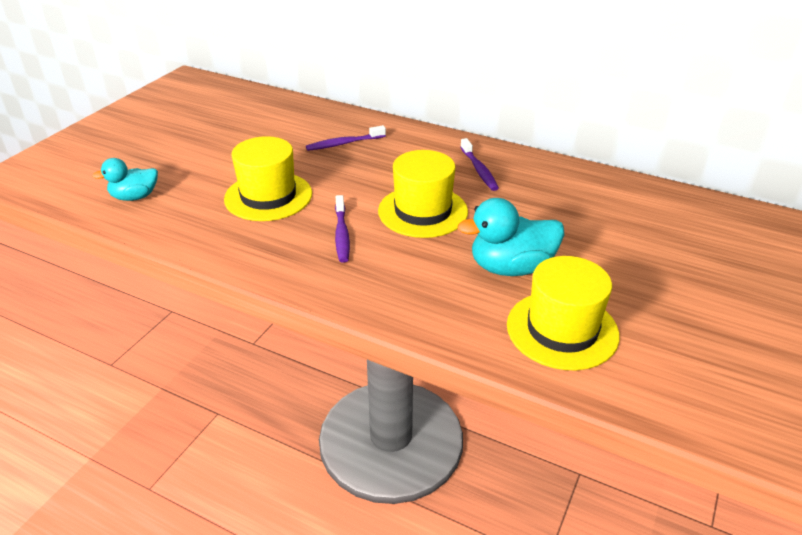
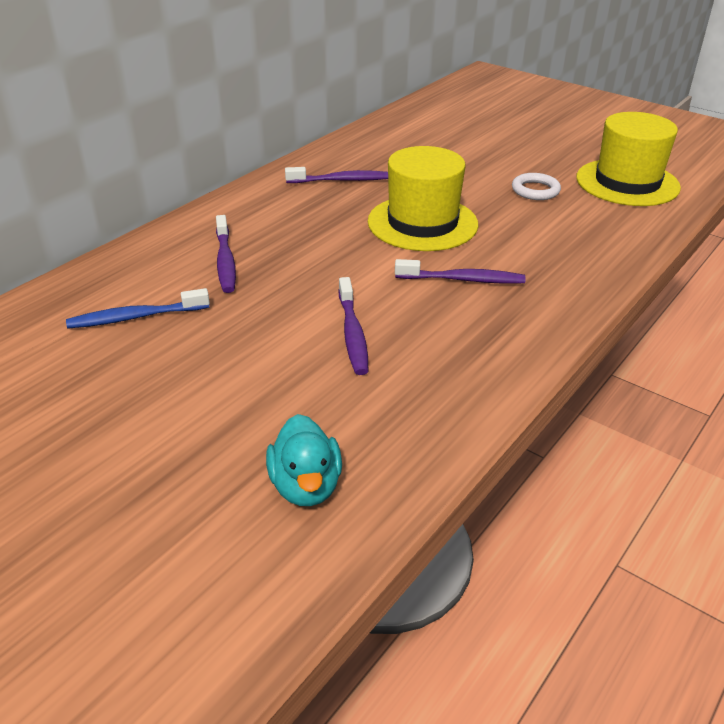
camera: 80 degrees left, 0 degrees up
(268, 196) = (352, 333): yellow hat -> purple toothbrush
(278, 128) = (136, 317): none -> blue toothbrush
(511, 267) = (535, 190): turquoise duck -> white ring

